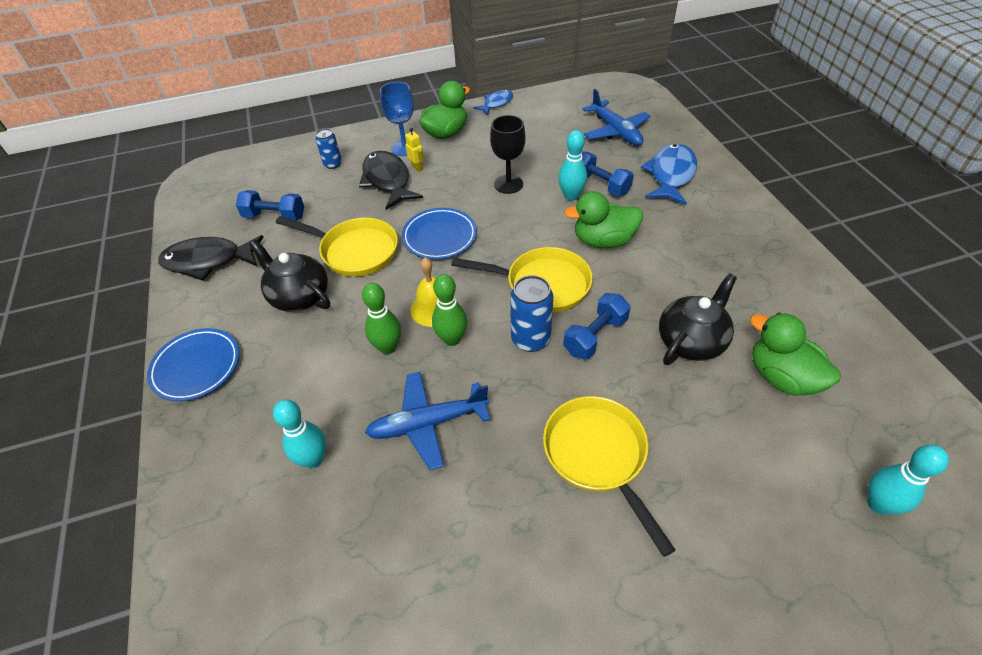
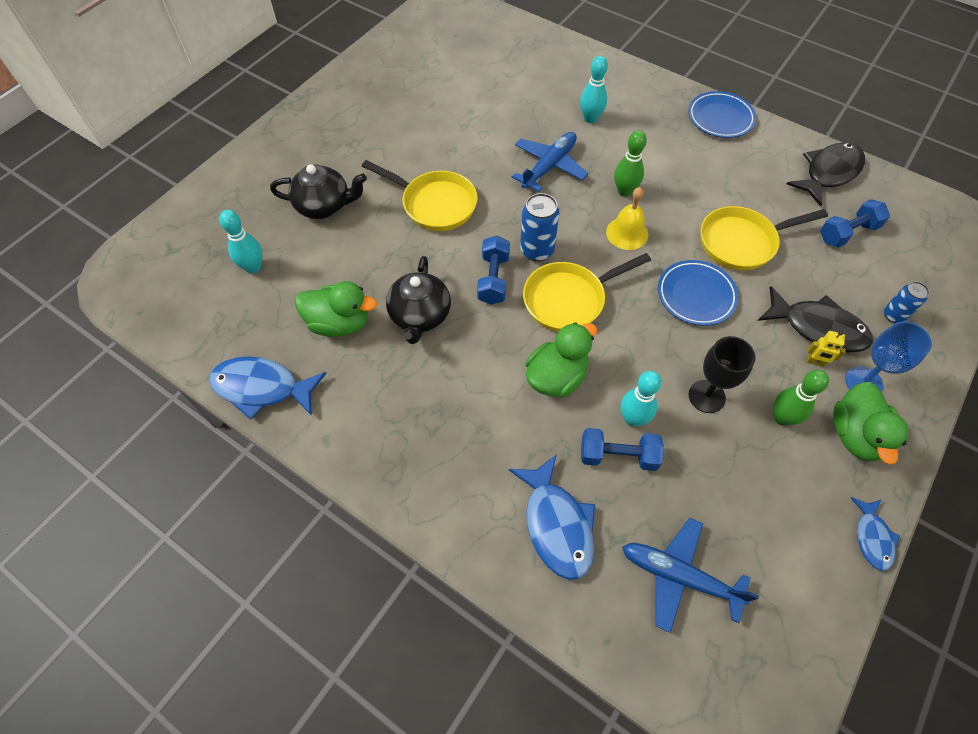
camera: 140 degrees right, 10 degrees up
(299, 296) = (728, 188): black teapot -> black teapot (324, 206)
(452, 339) = (590, 220): green bowling pin -> green bowling pin (782, 418)
(885, 357) = (262, 388): none -> blue fish

